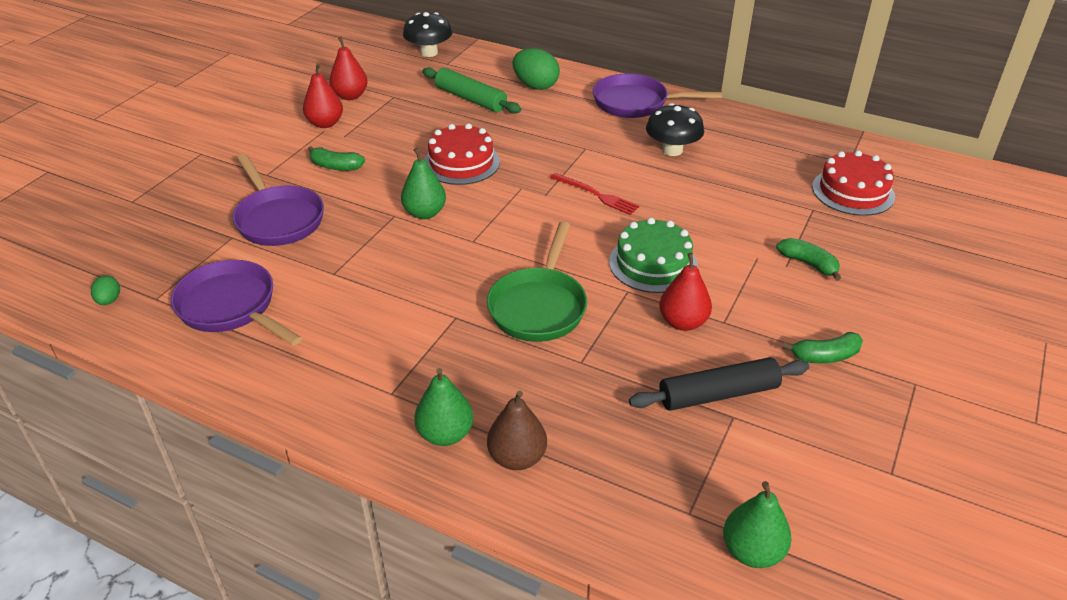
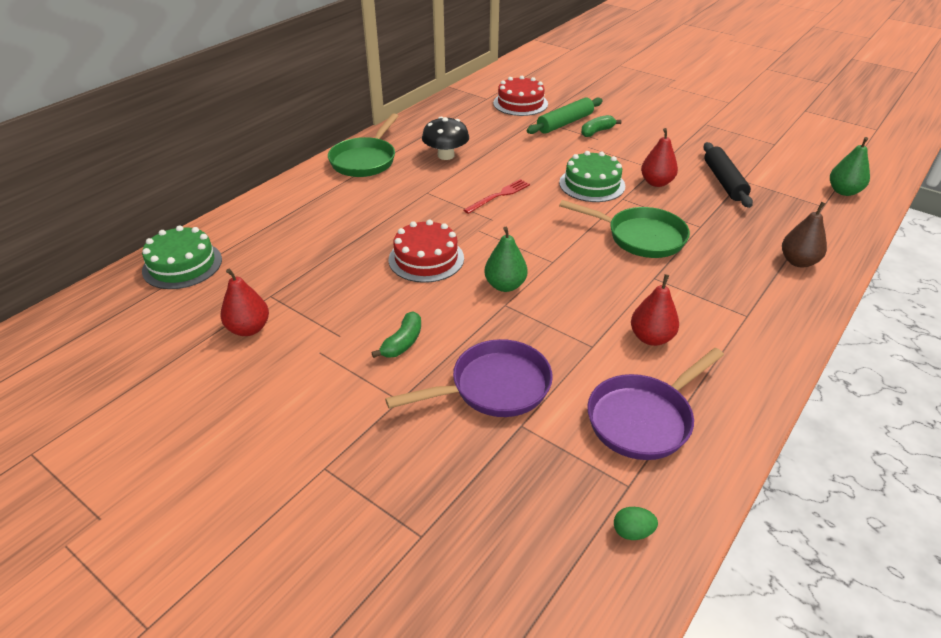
camera: 80 degrees left, 0 degrees up
(325, 123) = (304, 350): red pear -> red pear (651, 338)
(429, 52) = (182, 265): black mushroom -> green cake
(445, 434) = (784, 291): green pear -> none
(470, 99) = (307, 244): green rolling pin -> green rolling pin (565, 123)
(535, 86) = (304, 205): green egg -> none
(635, 103) = (365, 160): purple pan -> green pan
(825, 356) = (685, 143): green banana -> none

